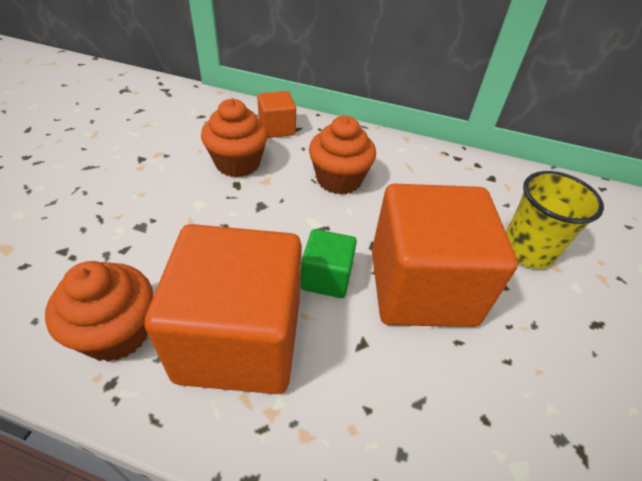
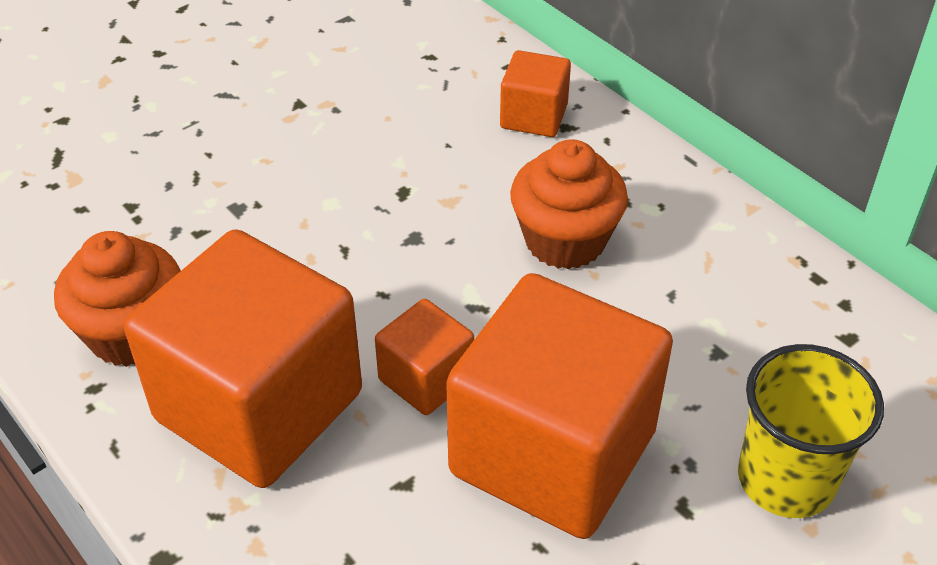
camera: 35 degrees right, 0 degrees up
(238, 163) = (428, 158): orange cupcake -> none
(326, 277) = (426, 379): green cube -> orange cube

